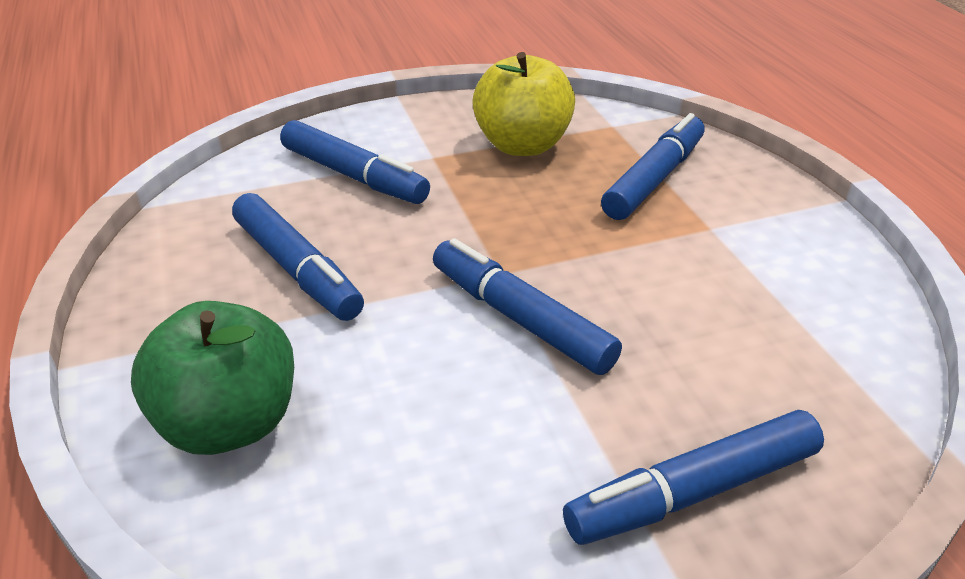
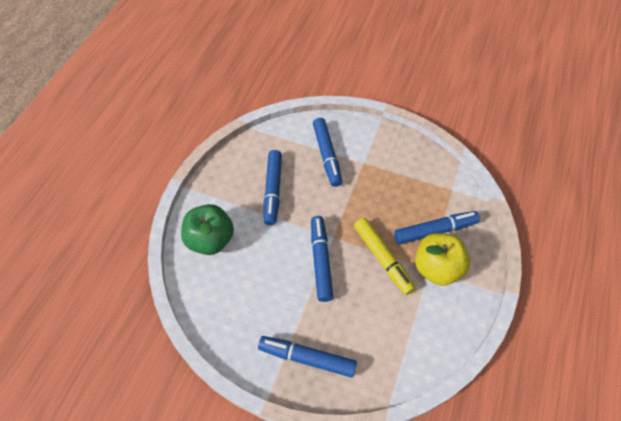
camera: 40 degrees right, 20 degrees up
(522, 145) = (403, 178): yellow apple -> yellow apple (437, 268)
(623, 254) = (382, 258): none -> yellow marker

